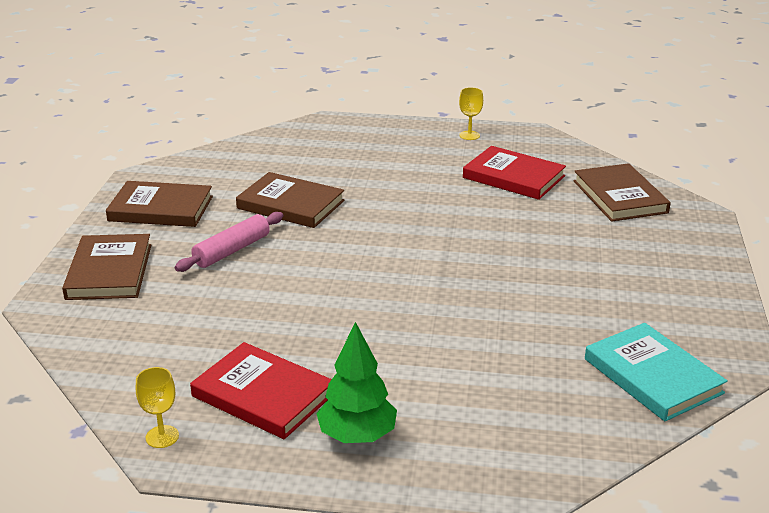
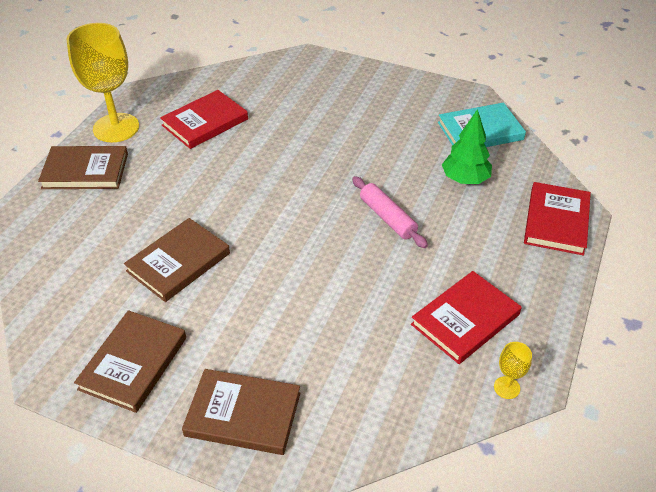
camera: 75 degrees left, 15 degrees up
(232, 250) = (244, 314): pink rolling pin -> pink rolling pin (387, 218)
(357, 436) = (520, 275): green tree -> green tree (465, 180)
(469, 135) = (116, 128): yellow goblet -> yellow goblet, size x2.41
(485, 466) = (556, 221): none -> red book
(620, 196) = (264, 81): brown book -> brown book (85, 171)

